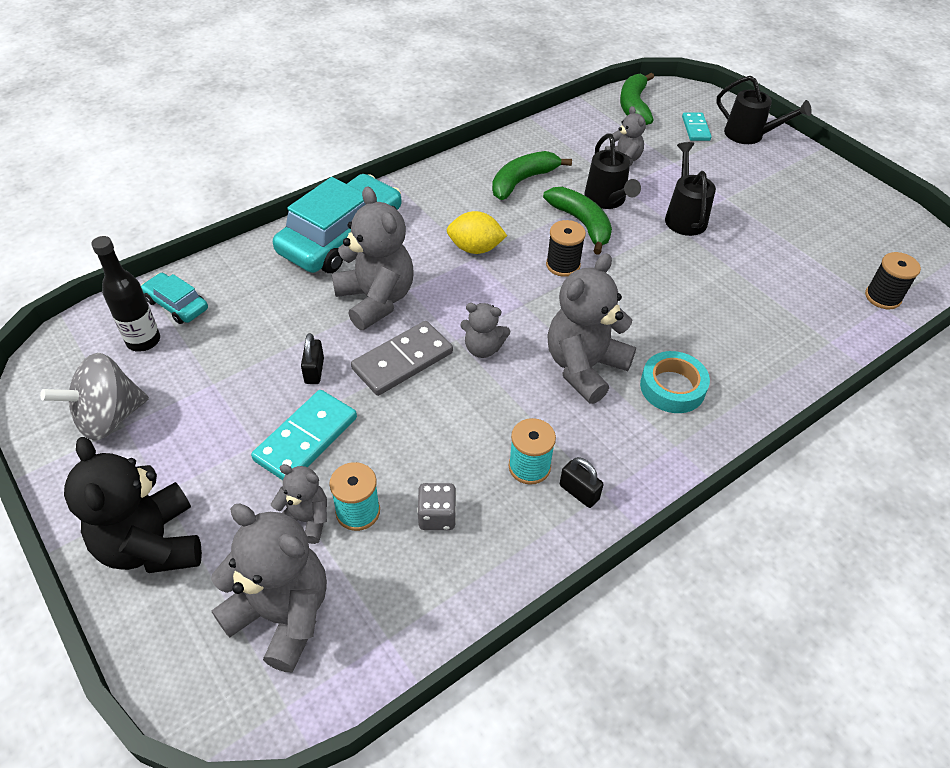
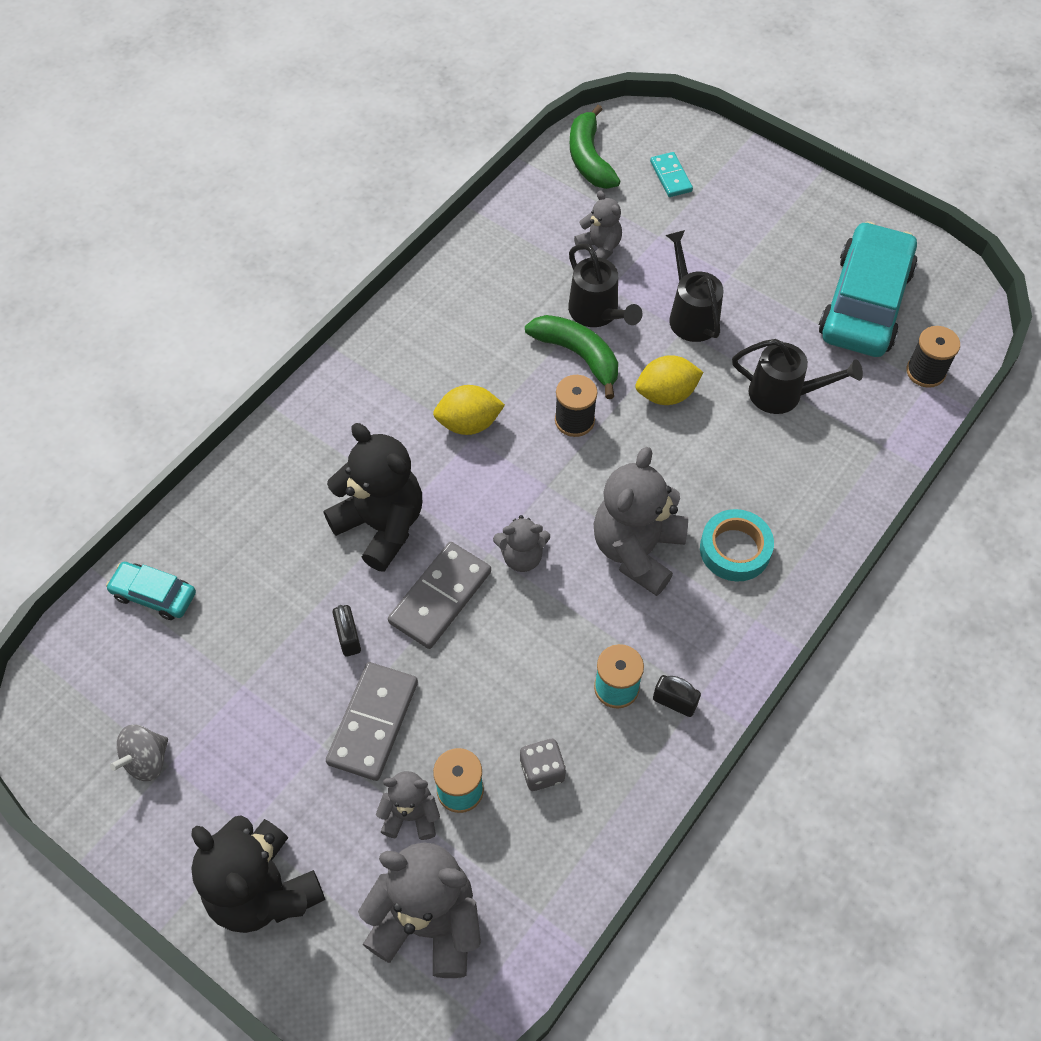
camera: 15 degrees left, 10 degrees up
(109, 418) = (146, 760): grey spinning top -> grey spinning top, size x0.62
(143, 341) = (138, 653): black bottle -> none
(306, 439) = (373, 723): turquoise domino -> grey domino
(341, 237) = (307, 448): turquoise car -> turquoise car (864, 303)
(376, 300) = (381, 525): grey teddy bear -> black teddy bear
(522, 181) = (491, 310): green banana -> none
(646, 264) = (666, 394): none -> yellow lemon
(750, 135) = (735, 172): black watering can -> black watering can (783, 394)

